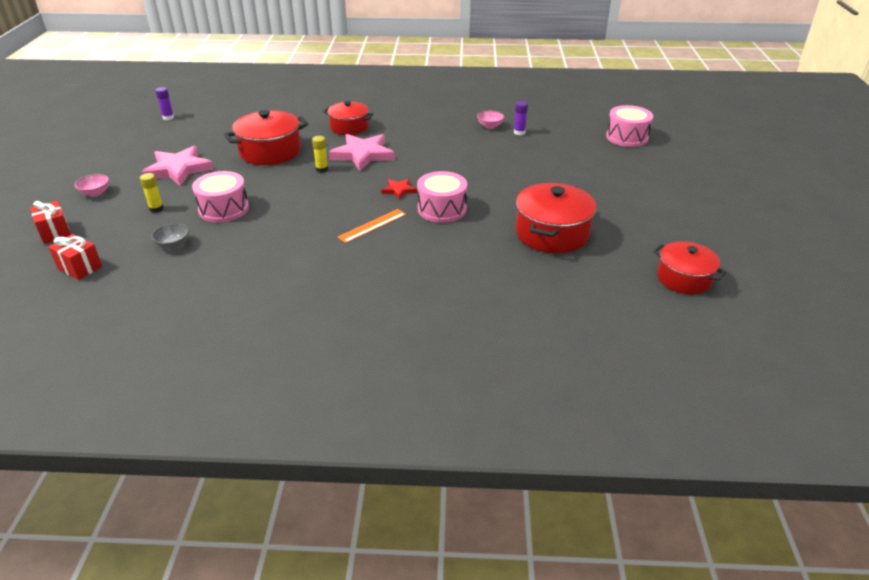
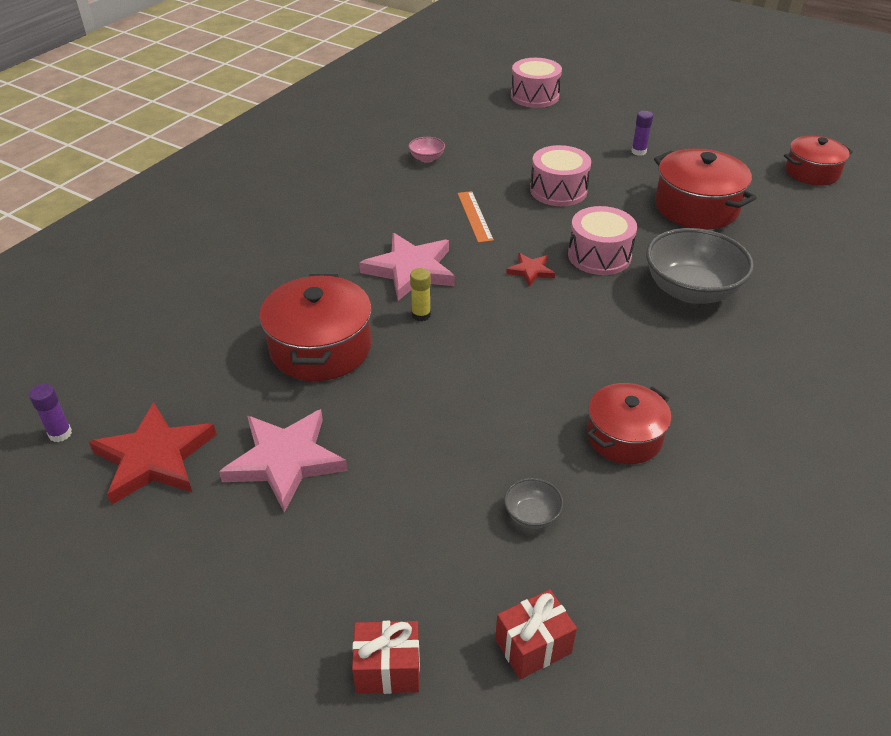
camera: 60 degrees left, 5 degrees up
(95, 193) = (278, 587): pink bowl -> none
(156, 209) = (403, 514): yellow glue stick -> none
(164, 141) = (154, 458): none -> red star
(223, 209) = (461, 437): pink drum -> pink drum (558, 190)
(349, 127) = (317, 257): red pot -> red pot (624, 437)
(372, 225) = (602, 316): orange ruler -> orange ruler (475, 216)
(435, 253) = (691, 290): none -> grey bowl
(519, 132) = (462, 147): purple glue stick -> purple glue stick (638, 151)

